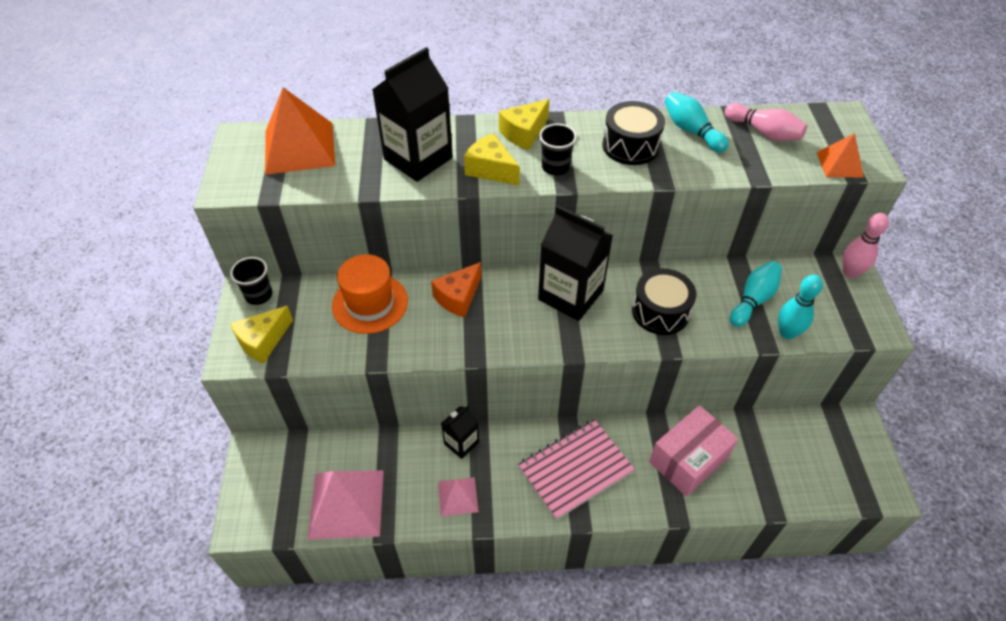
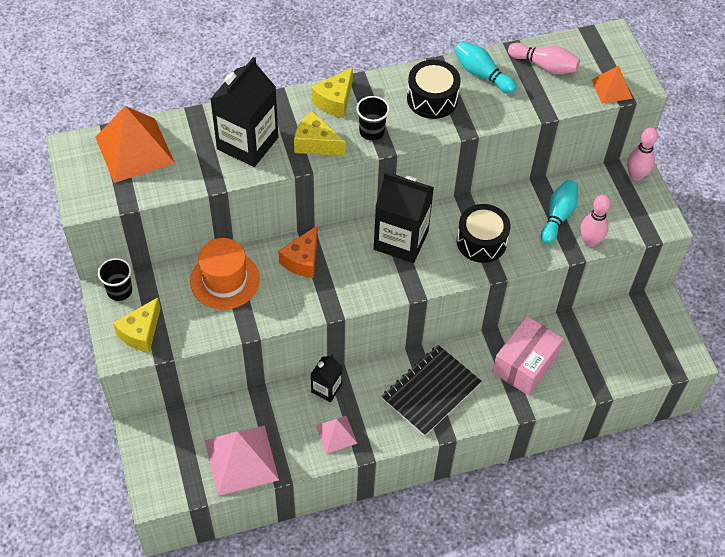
camera: 15 degrees left, 5 degrees up
(575, 469) = (431, 391): pink notebook -> black notebook
(787, 333) = (590, 241): turquoise bowling pin -> pink bowling pin

